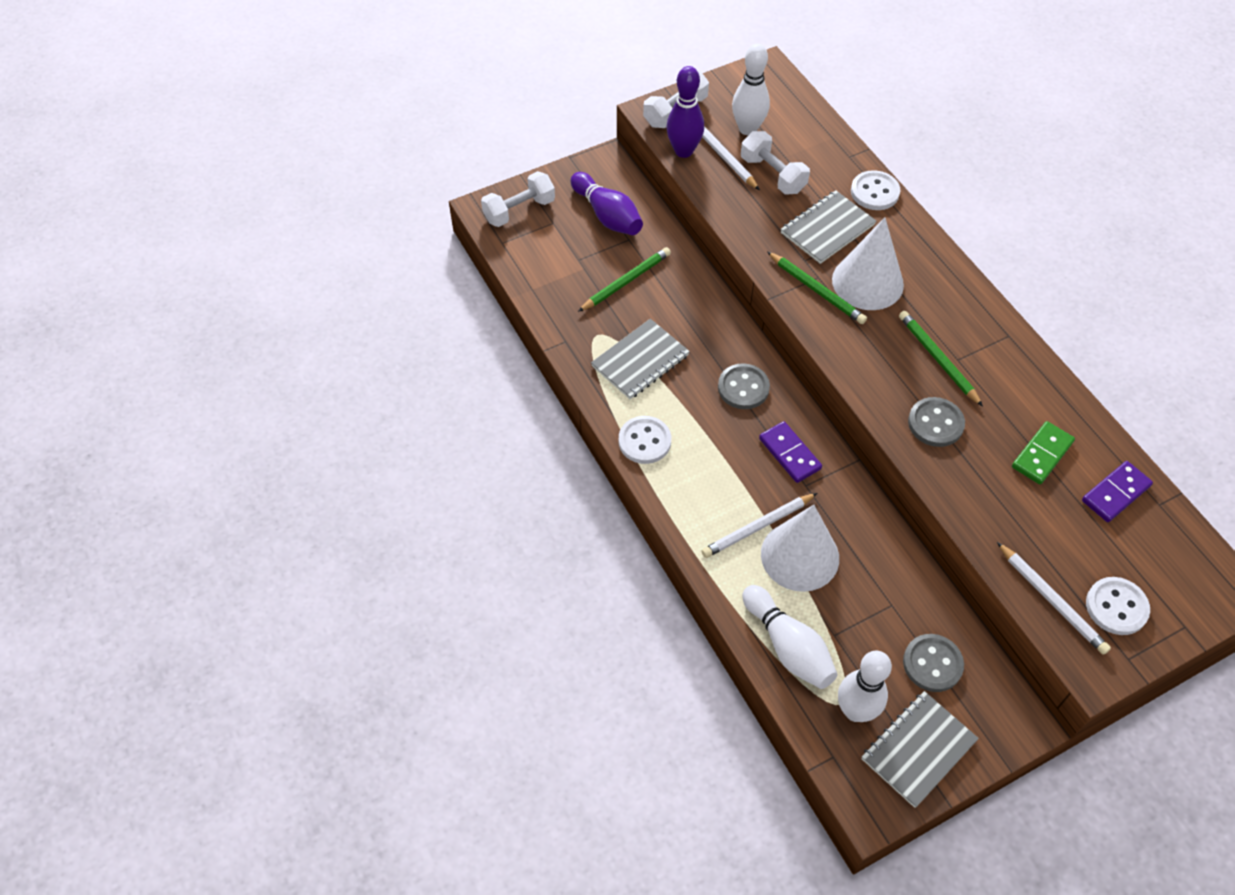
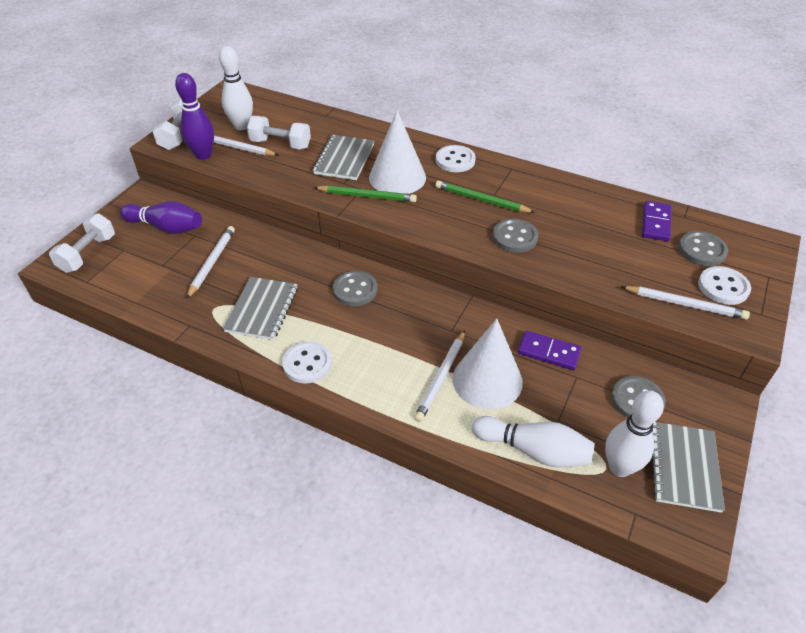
camera: 35 degrees left, 10 degrees down
(626, 281) = (212, 262): green pencil -> white pencil
(790, 453) = (423, 315): purple domino -> purple domino (548, 352)
(874, 192) = (358, 128): white button -> white button (455, 160)
(1042, 454) = (594, 223): green domino -> none
(1137, 554) = (702, 250): none -> grey button

